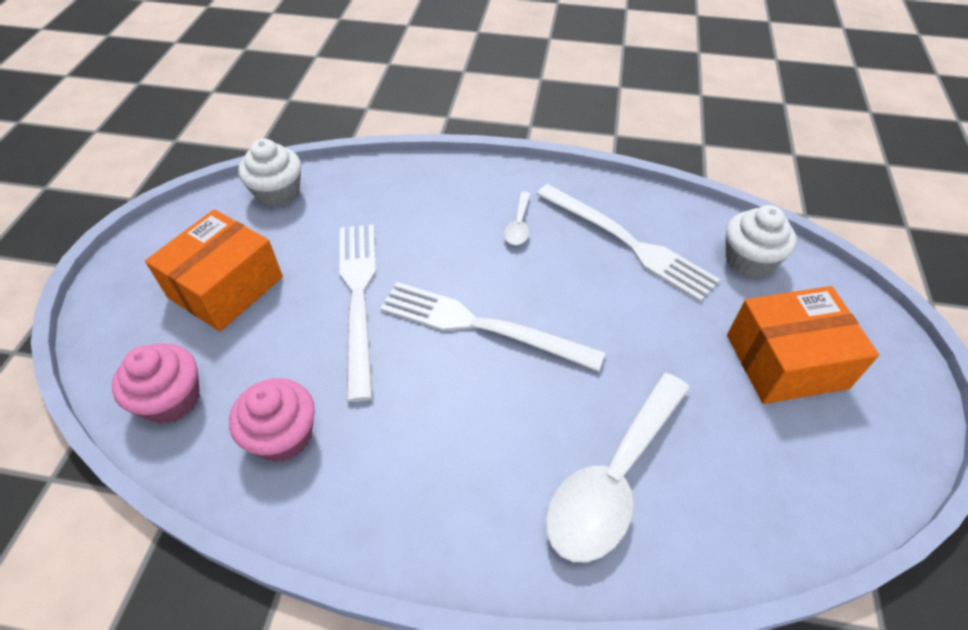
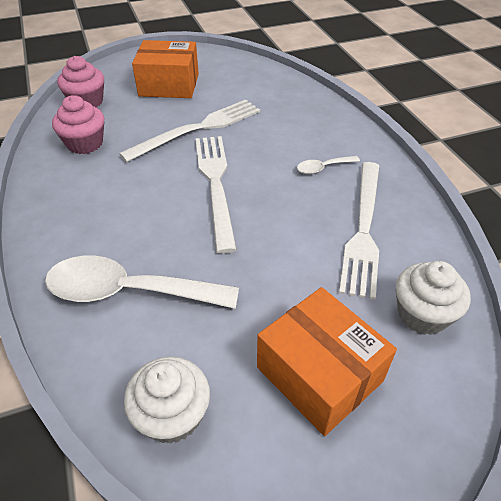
camera: 60 degrees right, 5 degrees down
(278, 193) = (252, 70): white cupcake -> white cupcake (172, 415)

